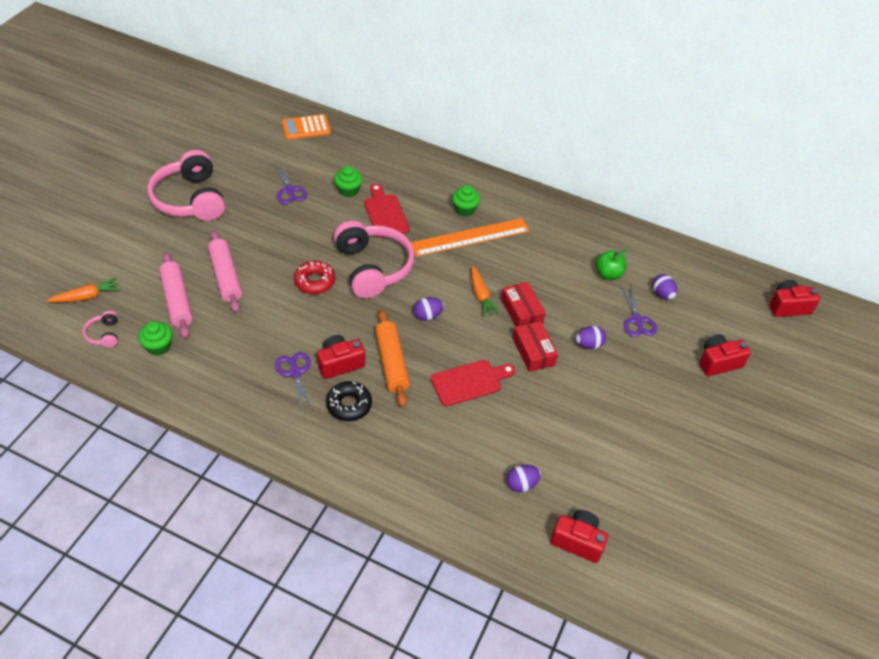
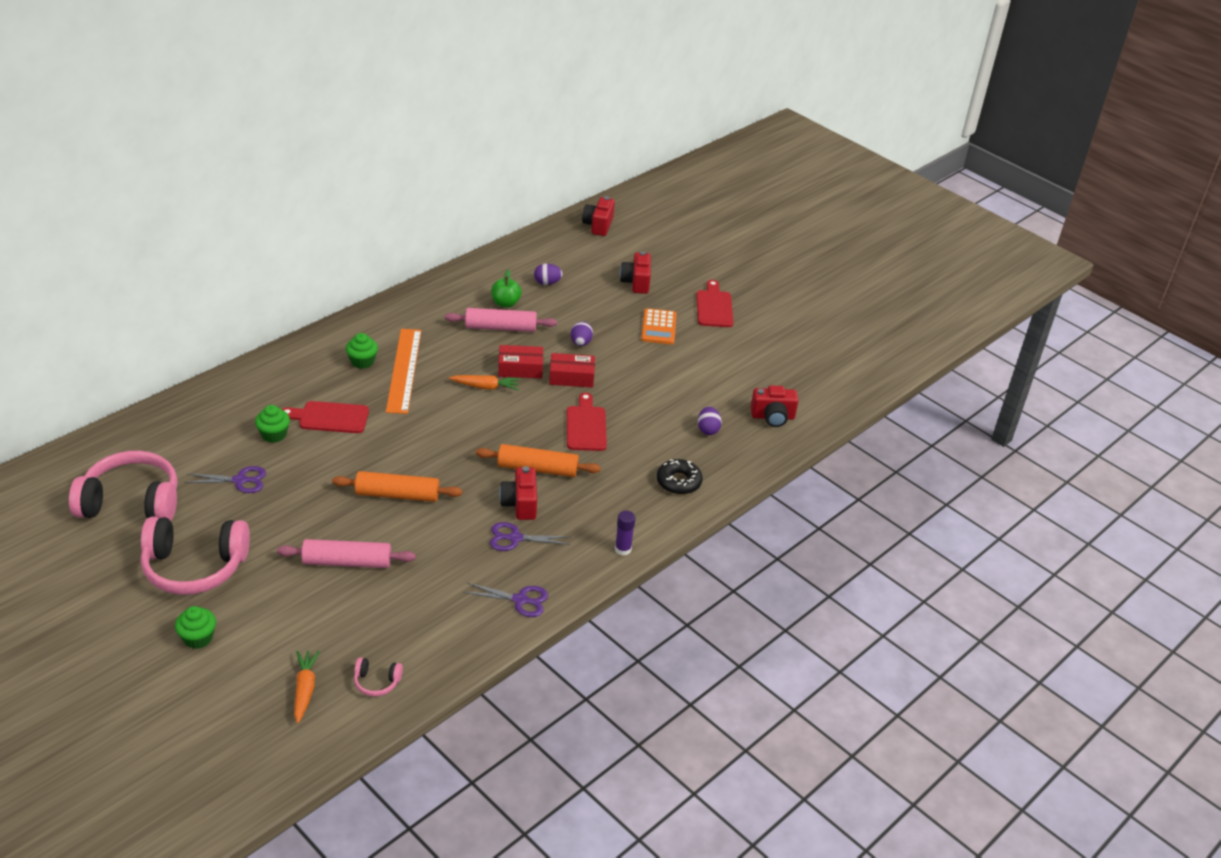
camera: 70 degrees left, 10 degrees down
(158, 346) = (421, 637): green cupcake -> green cupcake (198, 638)
(177, 300) = (360, 610): pink rolling pin -> pink rolling pin (500, 328)
(306, 128) = (137, 441): orange calculator -> orange calculator (658, 327)
(313, 456) = (623, 549): none -> purple glue stick
(314, 281) = (397, 494): red donut -> orange rolling pin
(349, 405) = (574, 511): black donut -> black donut (678, 482)
(373, 268) = (404, 448): pink headphones -> pink headphones (131, 502)
(427, 316) = (491, 429): purple egg -> none
(578, 541) = (772, 417): red camera -> red camera turned 135 degrees counterclockwise
(637, 320) = (568, 307): purple scissors -> purple scissors (520, 600)
(729, 441) = (714, 307): none -> red cutting board

